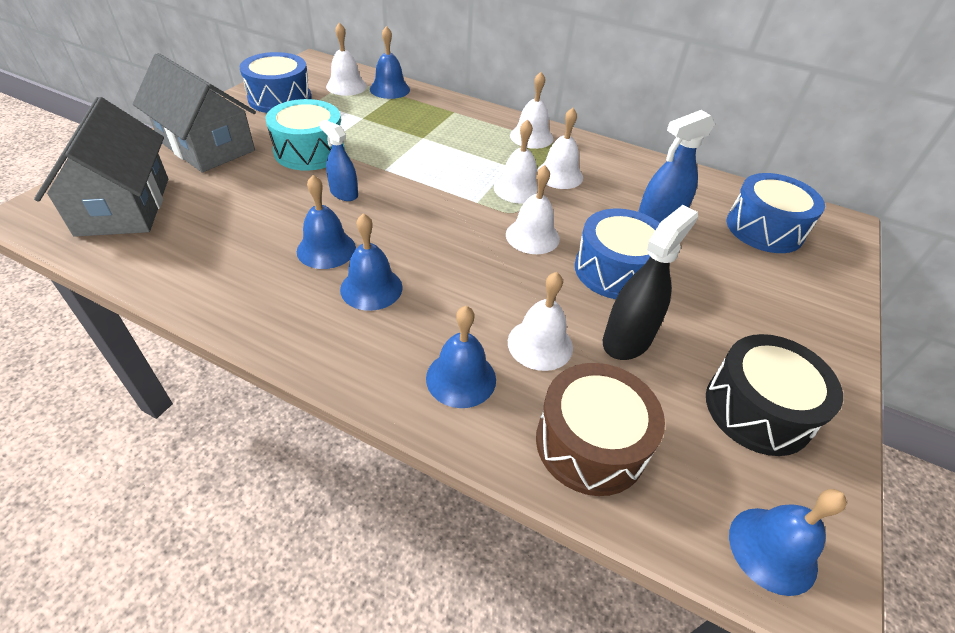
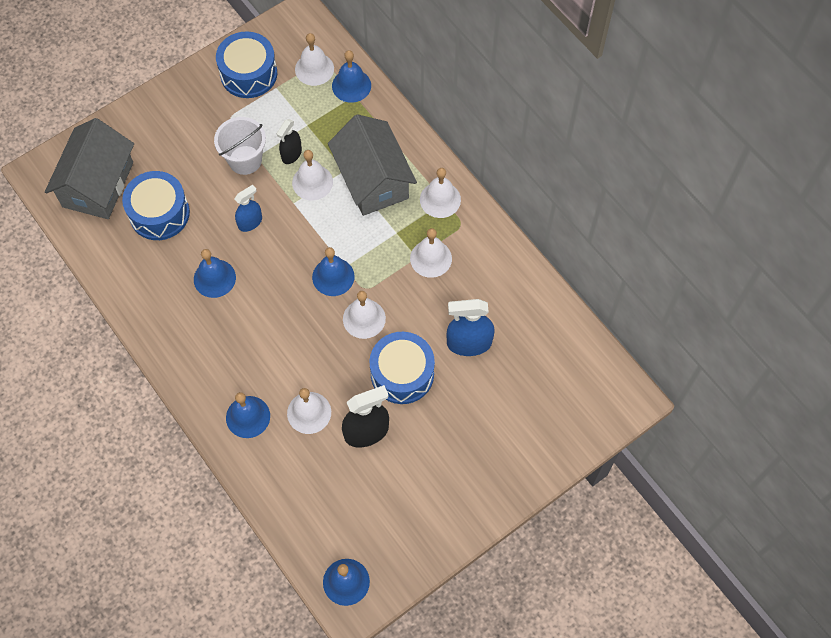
camera: 30 degrees right, 20 degrees up
(207, 146) = (170, 128): grey house -> grey house (373, 180)
(309, 151) = (245, 160): turquoise drum -> white bucket
(344, 193) = (250, 222): blue spray bottle -> blue spray bottle turned 75 degrees clockwise
(359, 138) = (291, 154): none -> black spray bottle
(371, 288) = (228, 325): blue bell -> blue bell (333, 276)
(518, 188) = (386, 263): white bell -> white bell (312, 182)
(590, 443) = (294, 488): brown drum -> none
(757, 409) = (408, 511): black drum -> none
(764, 229) = (555, 379): blue drum -> blue drum (159, 213)

